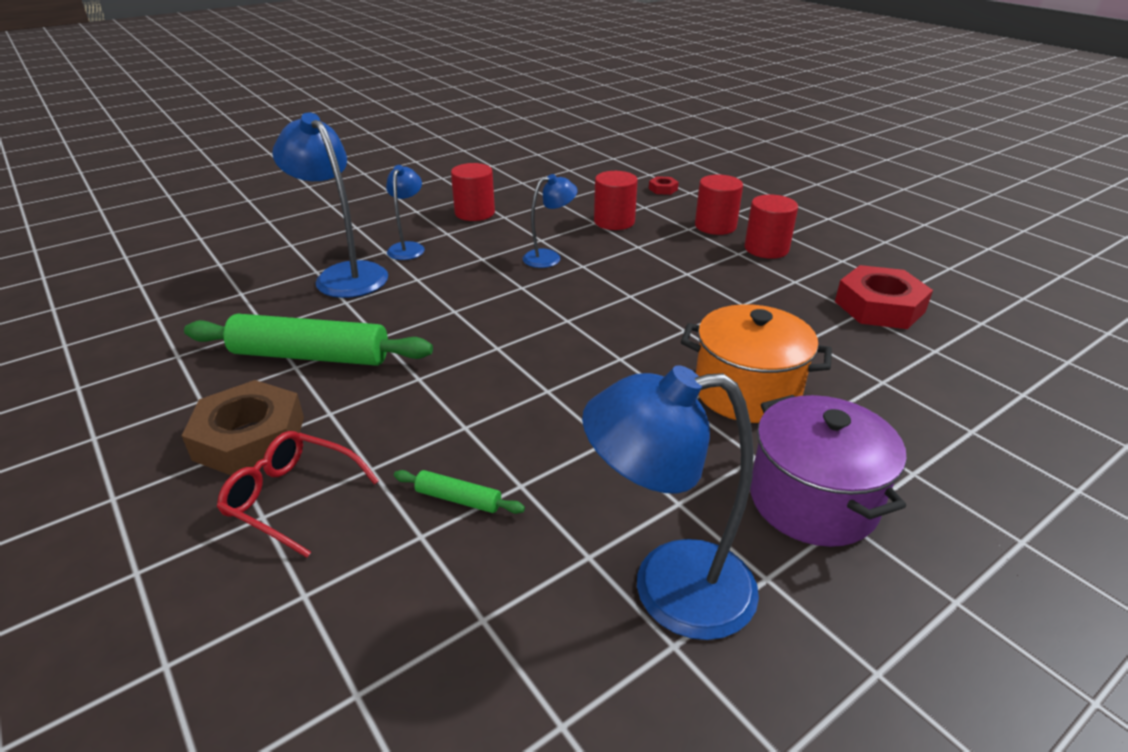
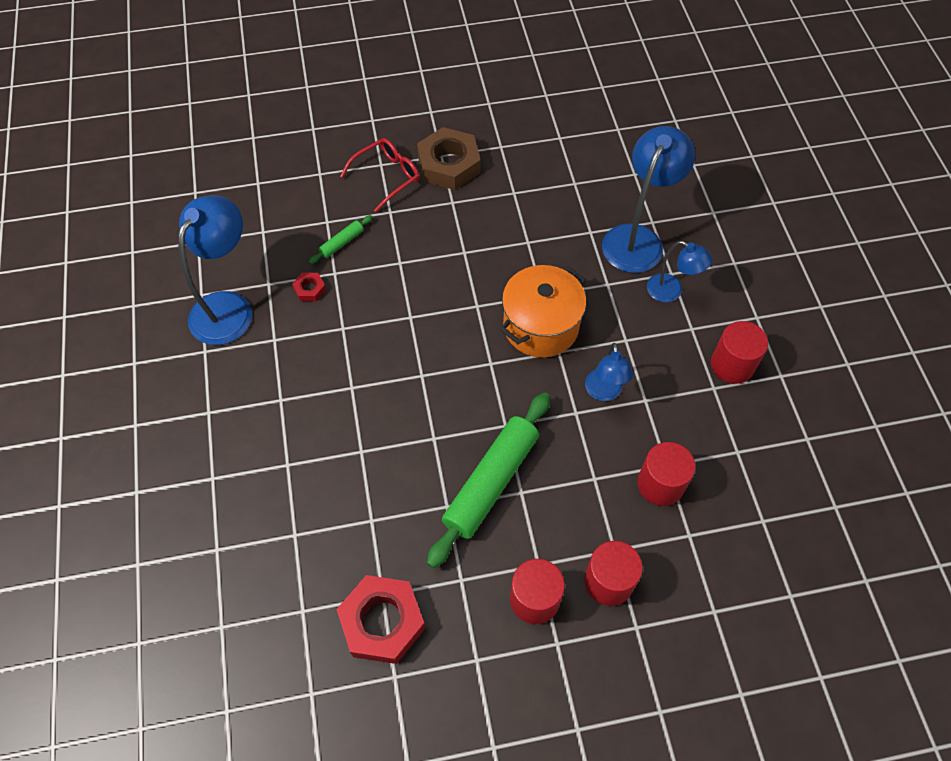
camera: 115 degrees right, 25 degrees up
(311, 356) = (522, 202): green rolling pin -> green rolling pin (491, 482)
(344, 274) = (637, 238): blue lamp -> blue lamp turned 45 degrees counterclockwise
(663, 189) = (734, 584): red nut -> red nut (309, 289)
(746, 391) = (339, 434): orange pot -> orange pot (540, 326)
(813, 500) = (231, 406): purple pot -> none

